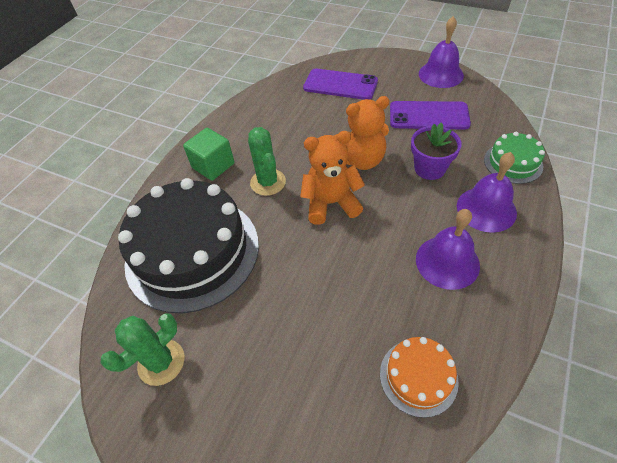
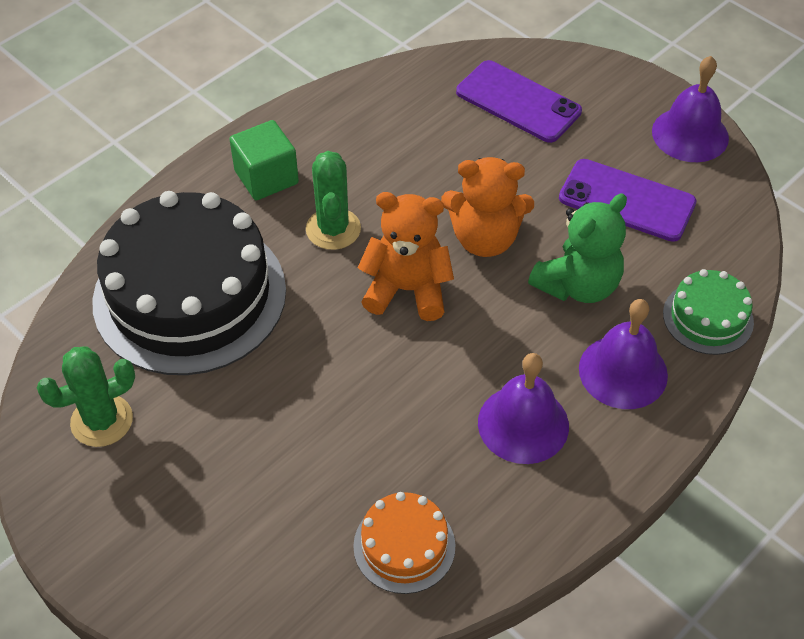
camera: 15 degrees right, 0 degrees up
(429, 168) = (578, 285): purple flower pot -> green teddy bear

